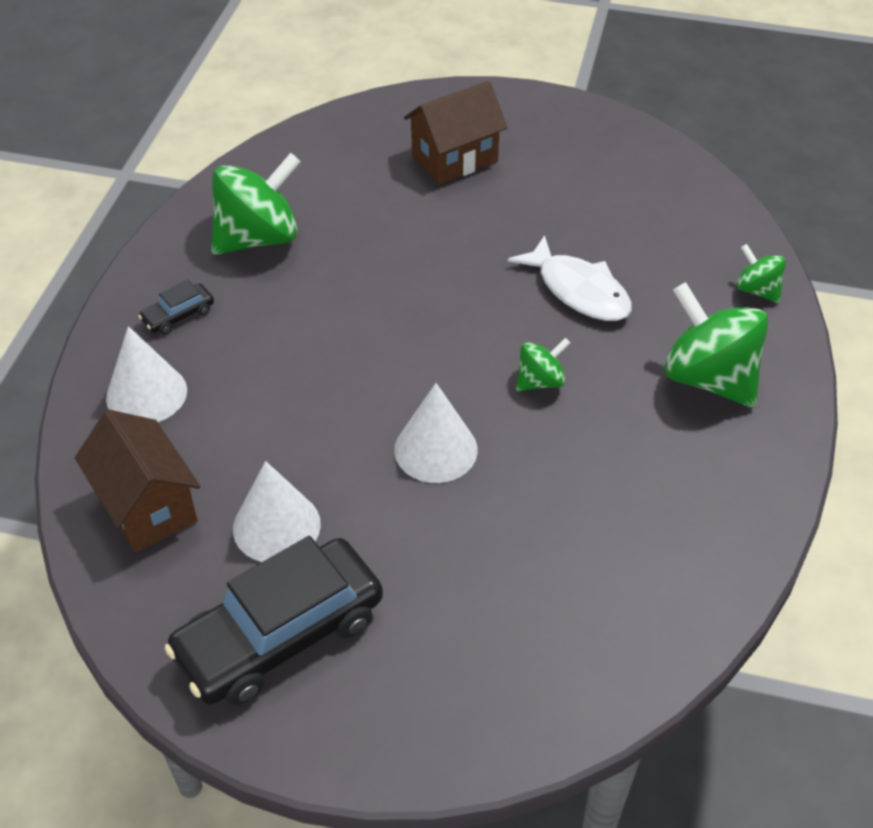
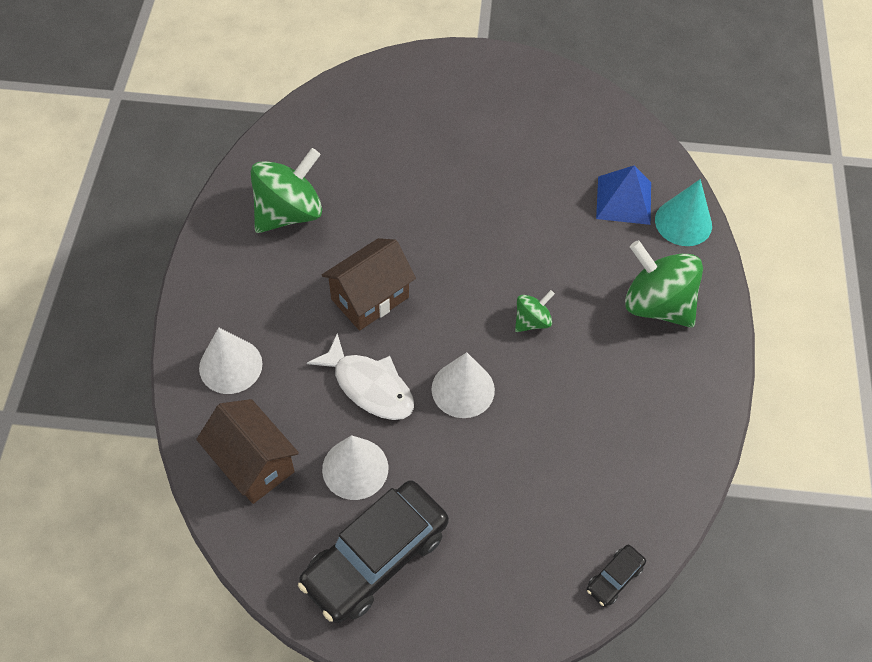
camera: 10 degrees left, 10 degrees up
(178, 315) = (240, 292): black car -> black car (614, 578)
(454, 159) = (433, 122): brown house -> brown house (370, 298)
(579, 290) = (549, 236): white fish -> white fish (369, 386)
(682, 259) = (623, 200): none -> blue pyramid
(756, 290) = (683, 222): green spinning top -> turquoise cone

